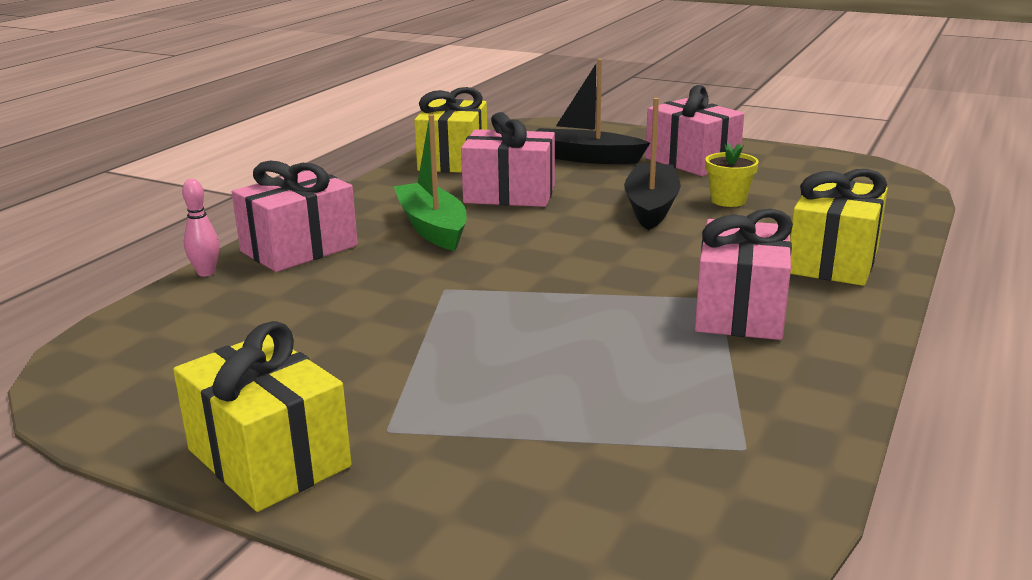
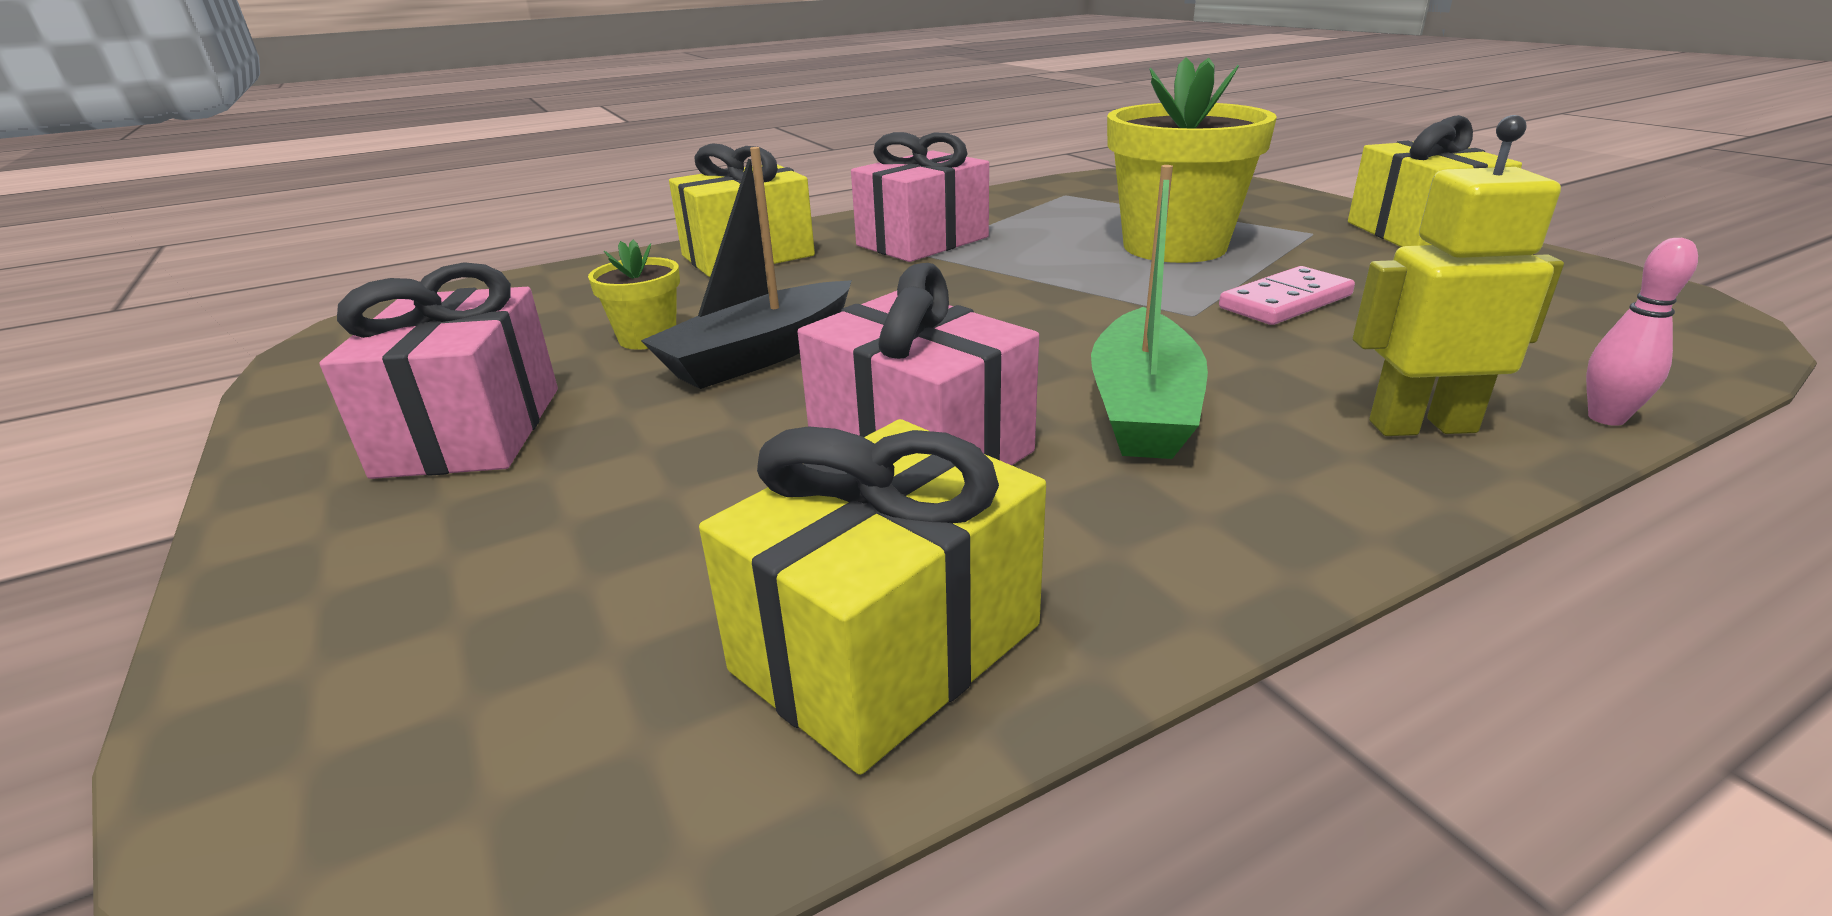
camera: 145 degrees left, 5 degrees up
(299, 249) = (1421, 426): pink gift -> yellow robot
(385, 314) = (1285, 302): none -> pink domino
(513, 362) = (1174, 247): none -> yellow flower pot
(585, 158) = (595, 517): black boat -> none

